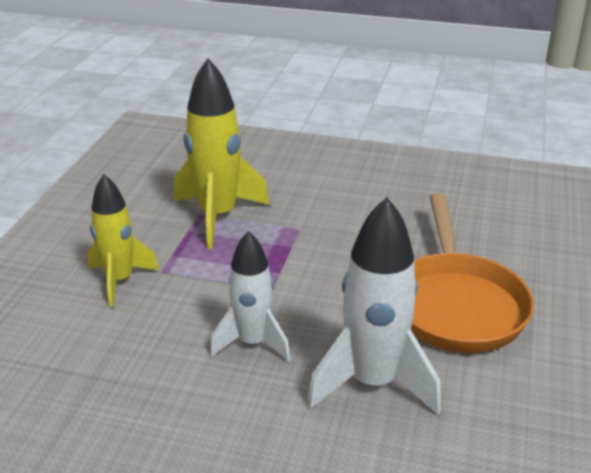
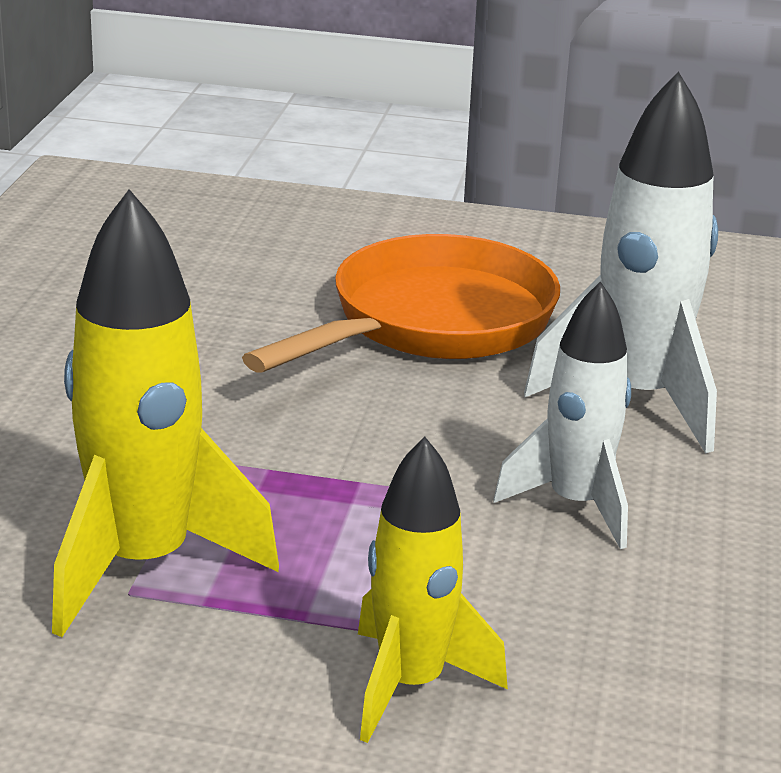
camera: 95 degrees left, 5 degrees down
(456, 304) = (431, 323): orange pan -> orange pan turned 45 degrees counterclockwise

